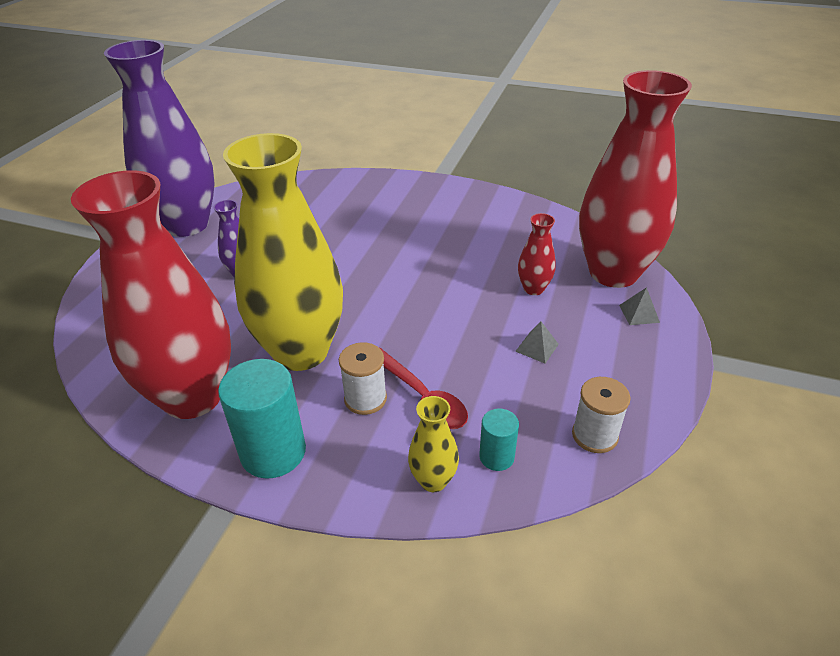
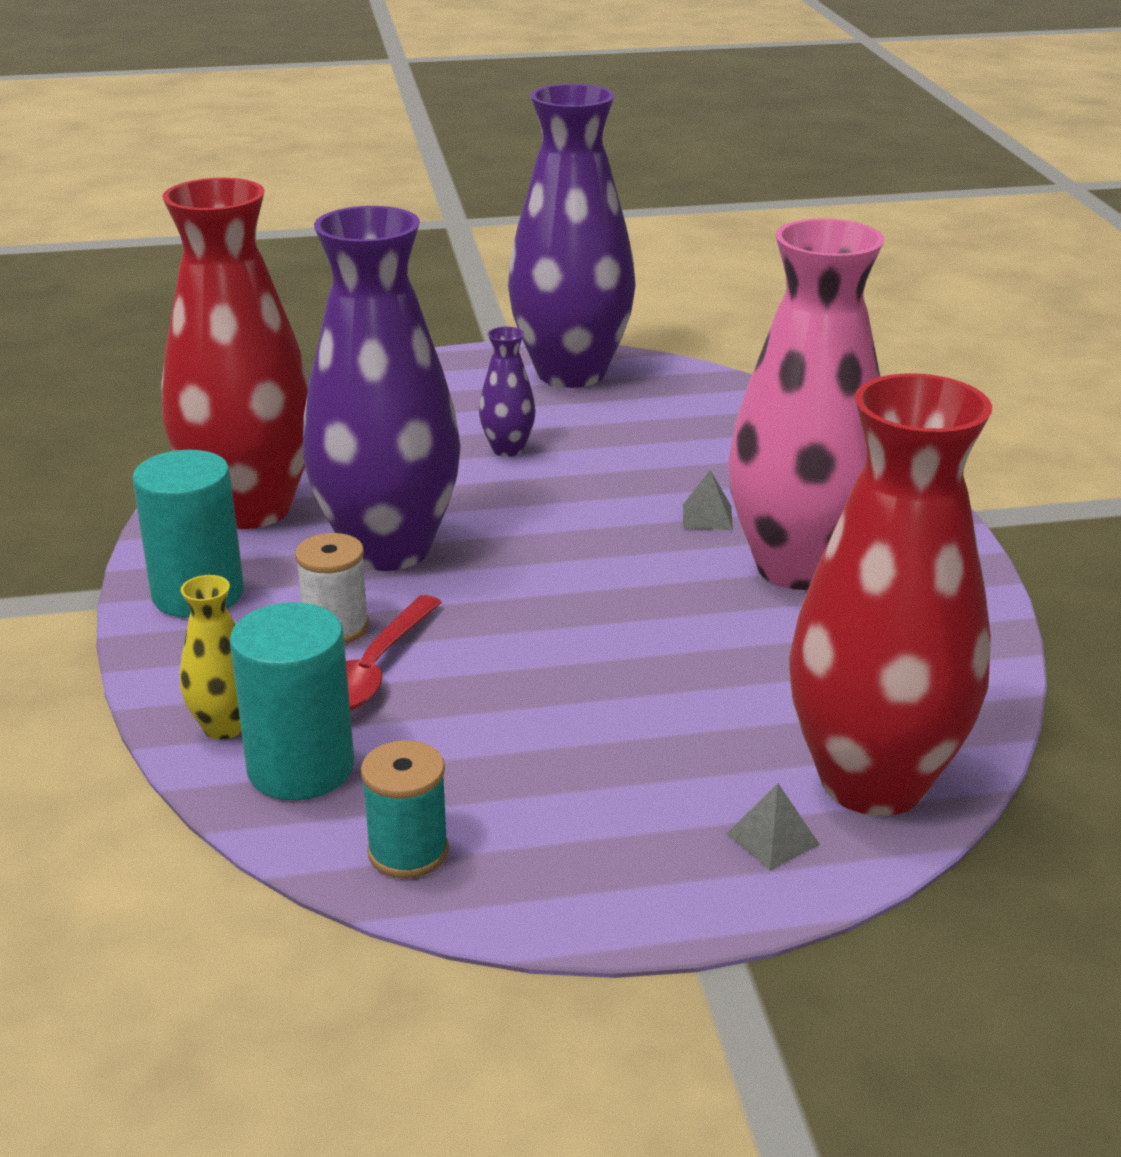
camera: 60 degrees right, 10 degrees down
(301, 351) = (388, 549): yellow vase -> purple vase
(442, 229) = (799, 567): none -> pink vase
(496, 457) = (301, 768): turquoise cylinder -> turquoise cylinder, size x1.88
(533, 289) = (726, 703): red vase -> none
(537, 347) = (571, 745): grey pyramid -> grey pyramid (707, 517)
(594, 435) = (408, 852): white spool -> turquoise spool

